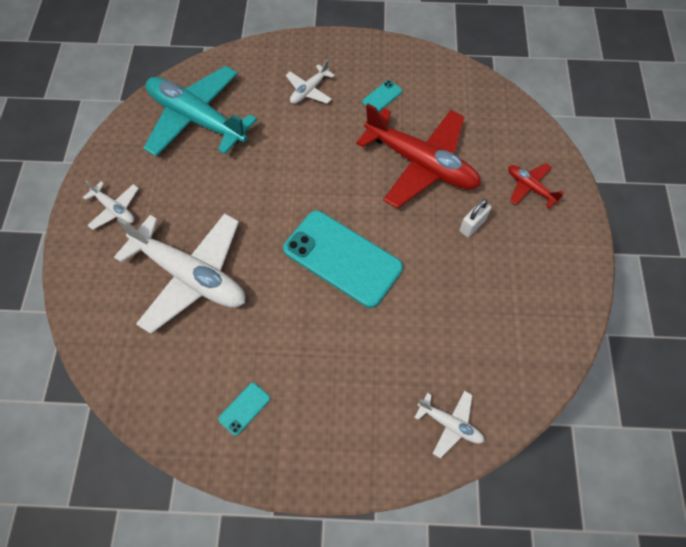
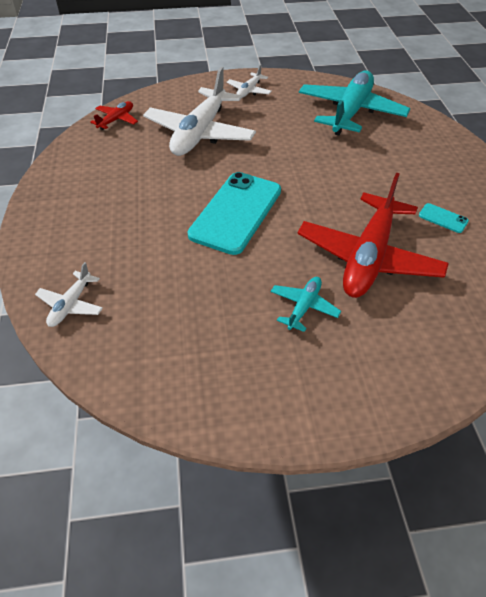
camera: 80 degrees right, 15 degrees down
(244, 408) = (89, 176): turquoise phone -> none
(309, 90) = (419, 168): white plane -> none
(472, 225) = (304, 307): white padlock -> turquoise plane
(530, 187) = (378, 361): red plane -> red plane (116, 120)

